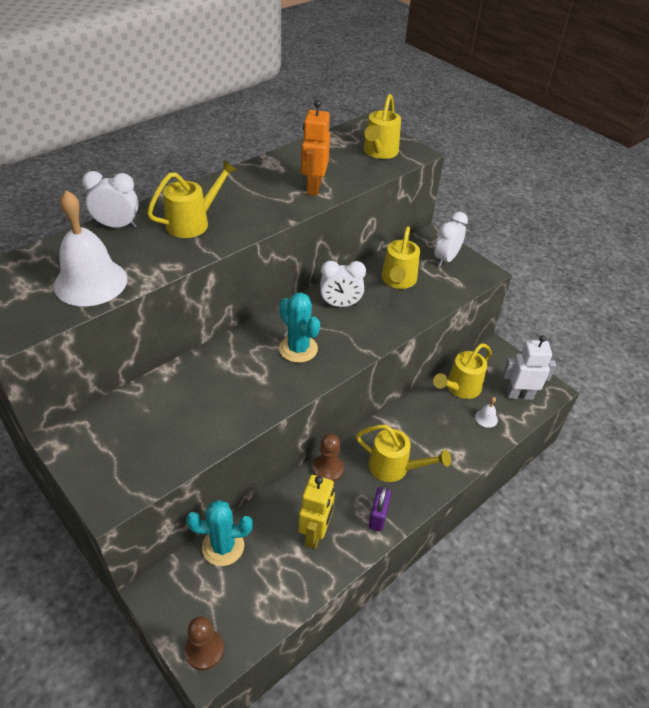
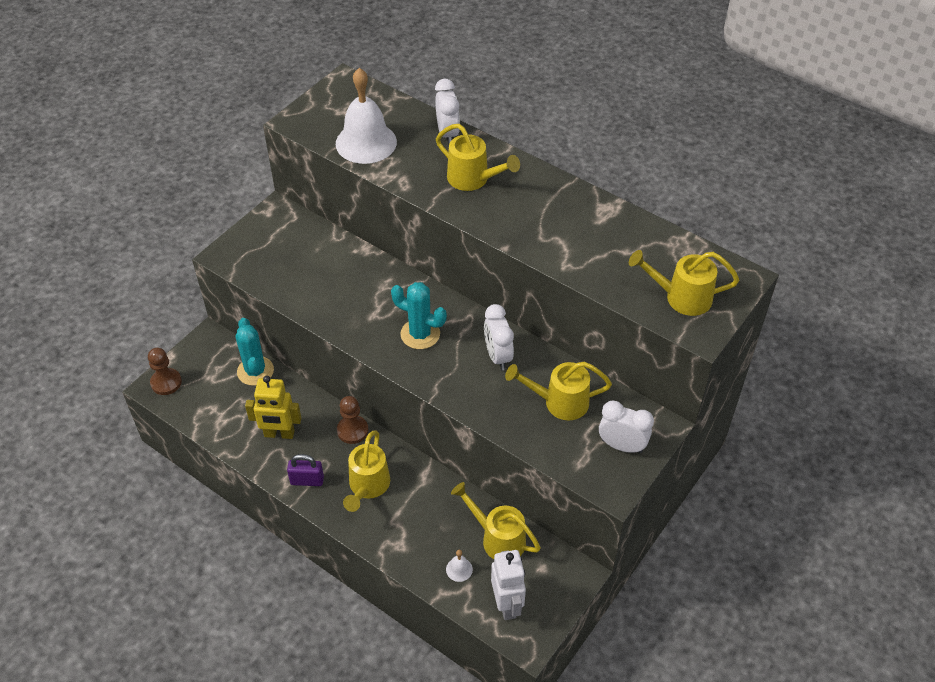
camera: 80 degrees right, 5 degrees up
(298, 349) = (420, 334): turquoise cactus -> turquoise cactus turned 75 degrees clockwise
(313, 187) = (575, 252): orange robot -> none

